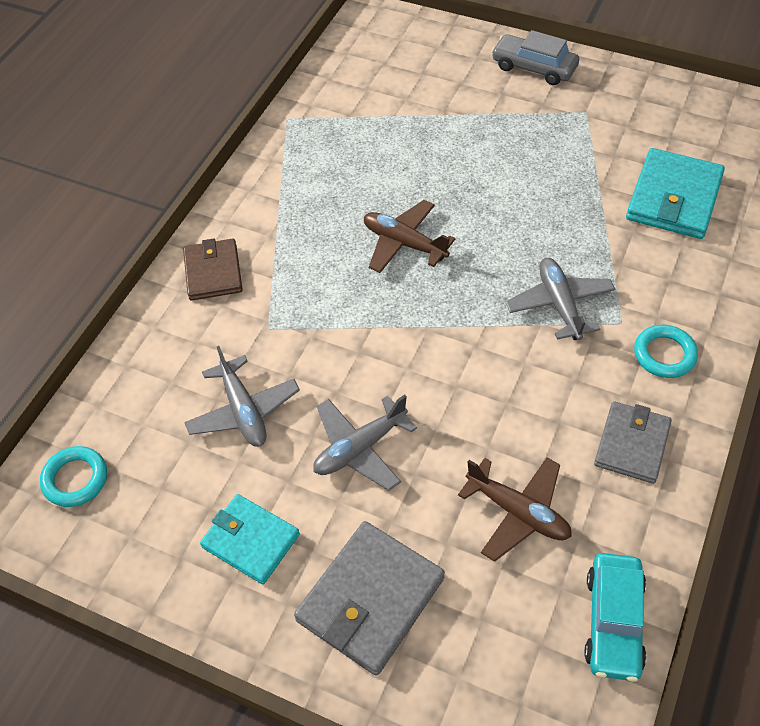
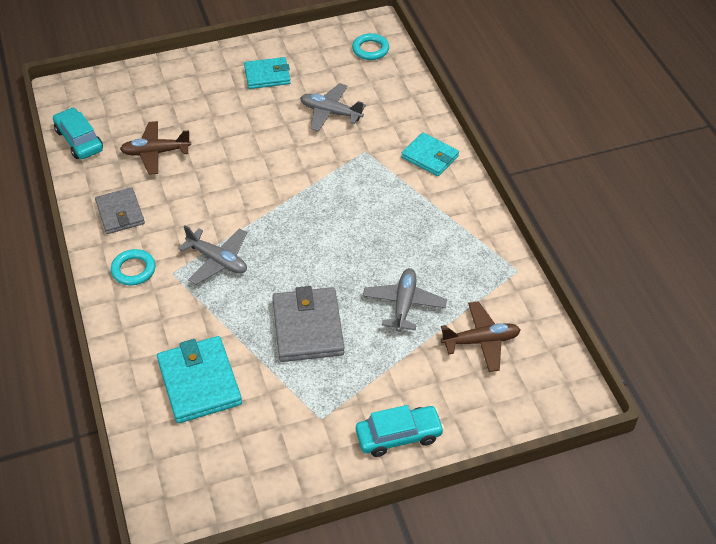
camera: 135 degrees right, 5 degrees down
(213, 272) = (430, 157): brown wallet -> turquoise wallet
(360, 448) = (257, 132): grey plane -> grey plane (404, 304)
(370, 599) = (194, 88): grey wallet -> grey wallet (308, 328)
(404, 243) = (344, 238): brown plane -> brown plane (481, 341)
(534, 67) = (398, 436): grey car -> turquoise car

